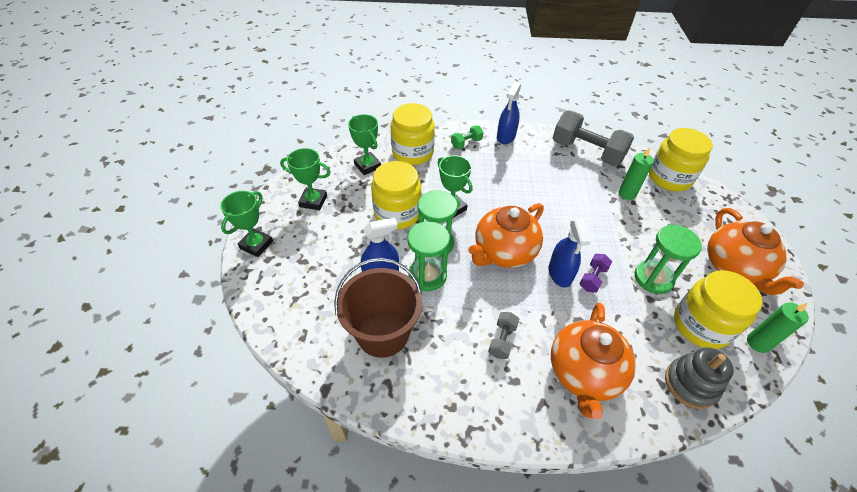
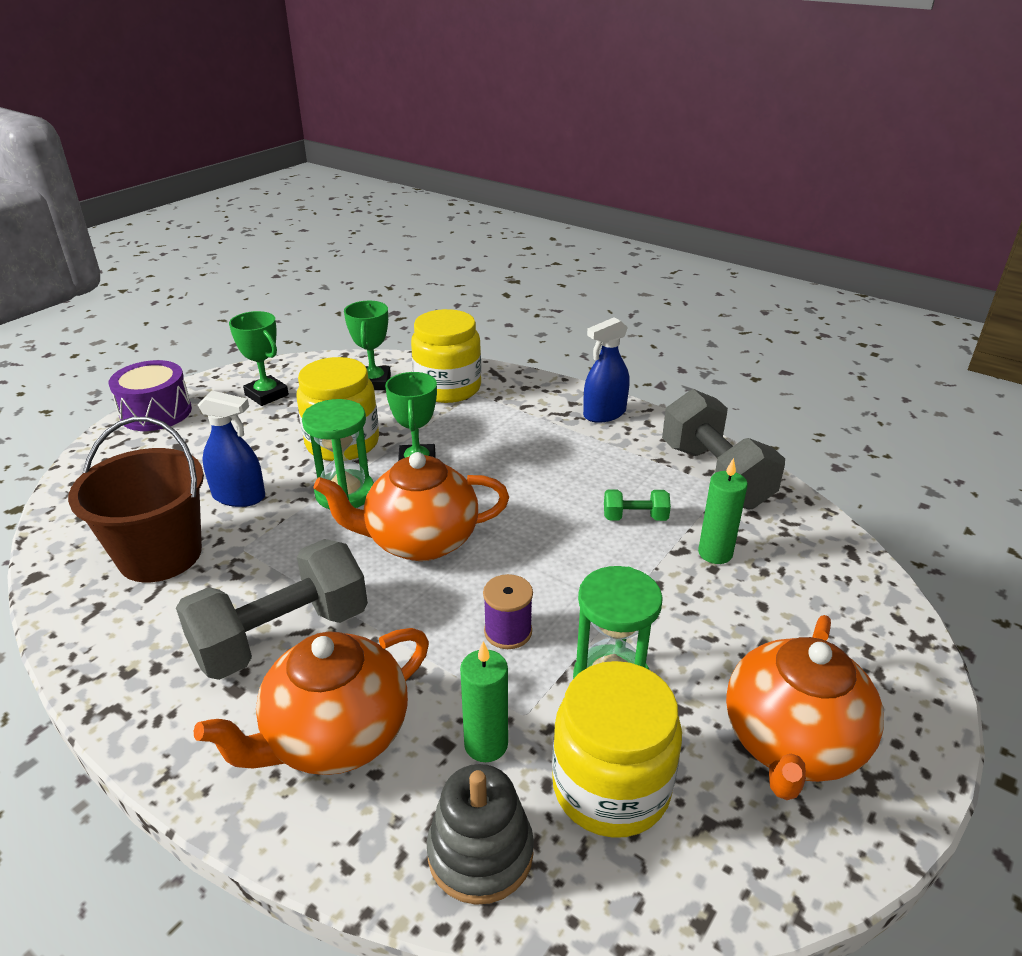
camera: 35 degrees right, 15 degrees down
(256, 245) = (156, 412): green trophy -> purple drum
(427, 275) = (289, 521): green hourglass -> none
(466, 143) = (535, 402): green dumbbell -> green dumbbell (635, 517)
(502, 340) = (282, 636): grey dumbbell -> grey dumbbell, size x2.22
(560, 273) = (466, 602): blue spray bottle -> none
(592, 278) = (508, 631): purple dumbbell -> purple spool
(669, 178) = (829, 564): yellow jar -> none
(758, 343) = (691, 875): green candle -> green candle (486, 744)

